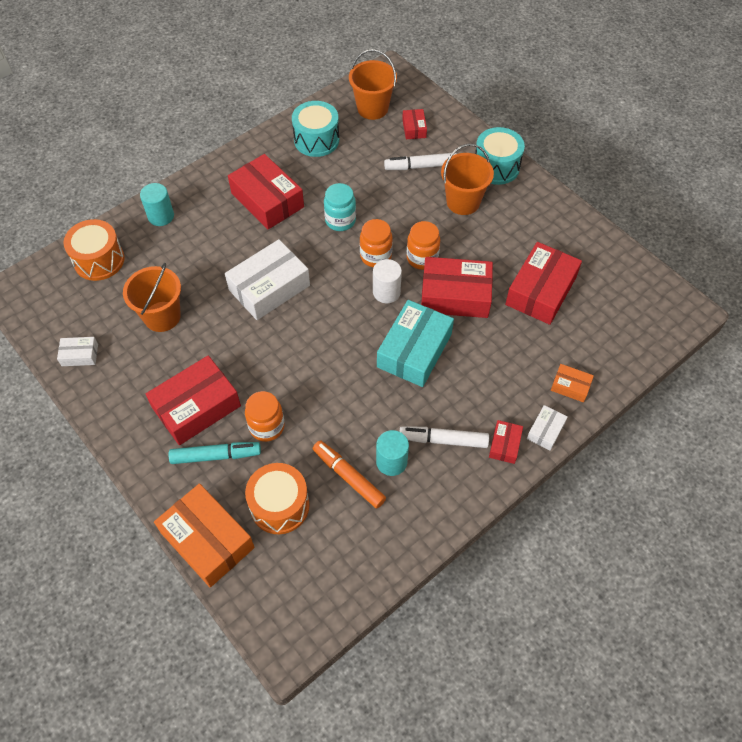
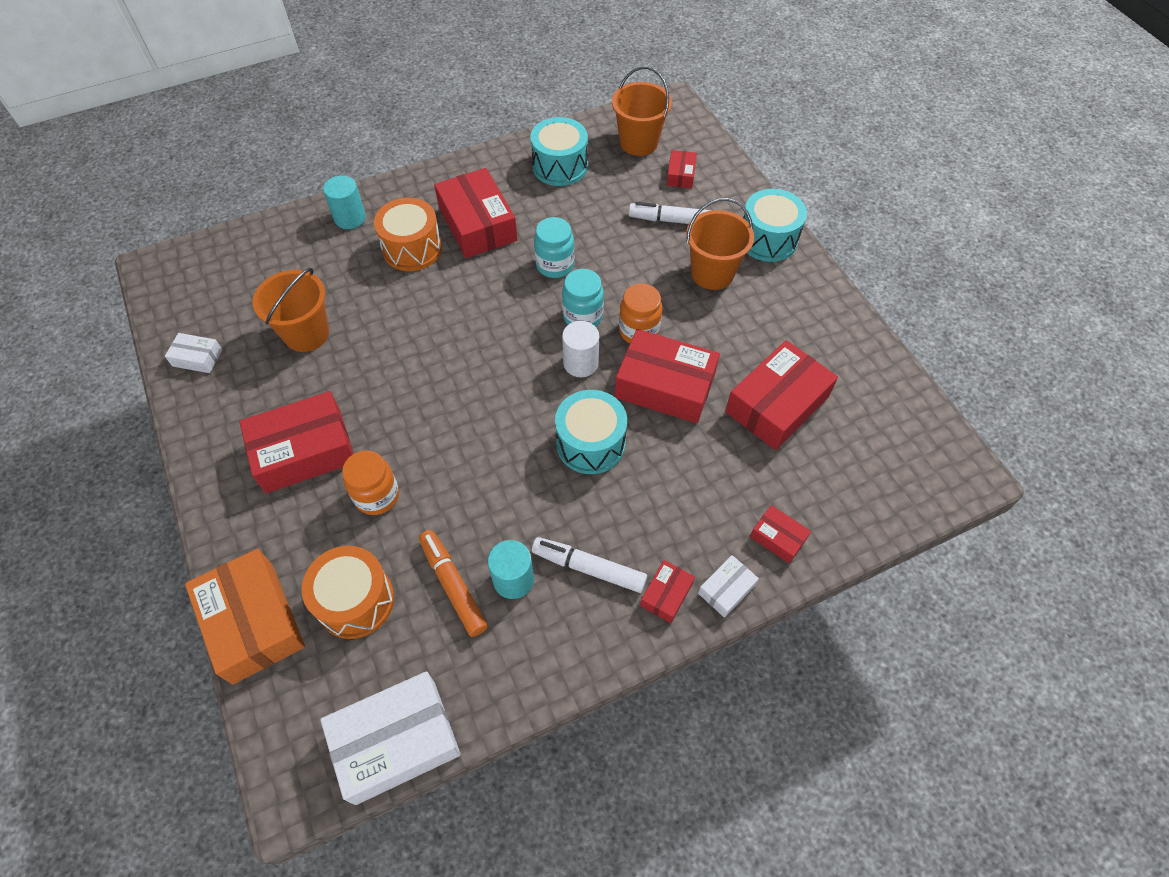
camera: 15 degrees right, 0 degrees up
(99, 260) = (262, 254): orange drum -> orange drum (412, 248)
(216, 456) = (303, 517): turquoise marker -> none
(269, 287) = (442, 327): white box -> white box (396, 741)
(375, 256) = (582, 316): orange jar -> turquoise jar
(414, 350) = (590, 443): turquoise box -> turquoise drum
(570, 386) = (778, 538): orange box -> red box

